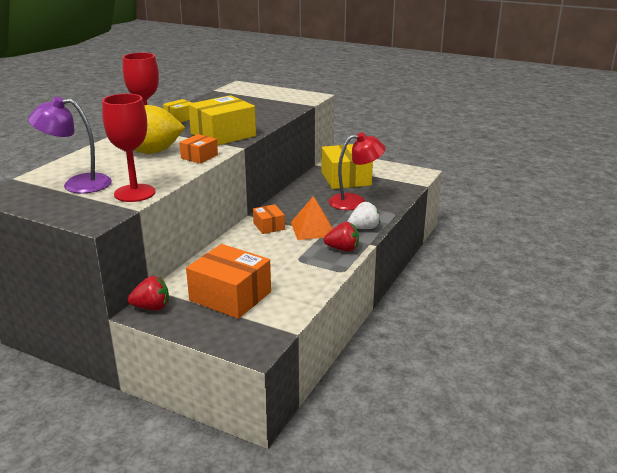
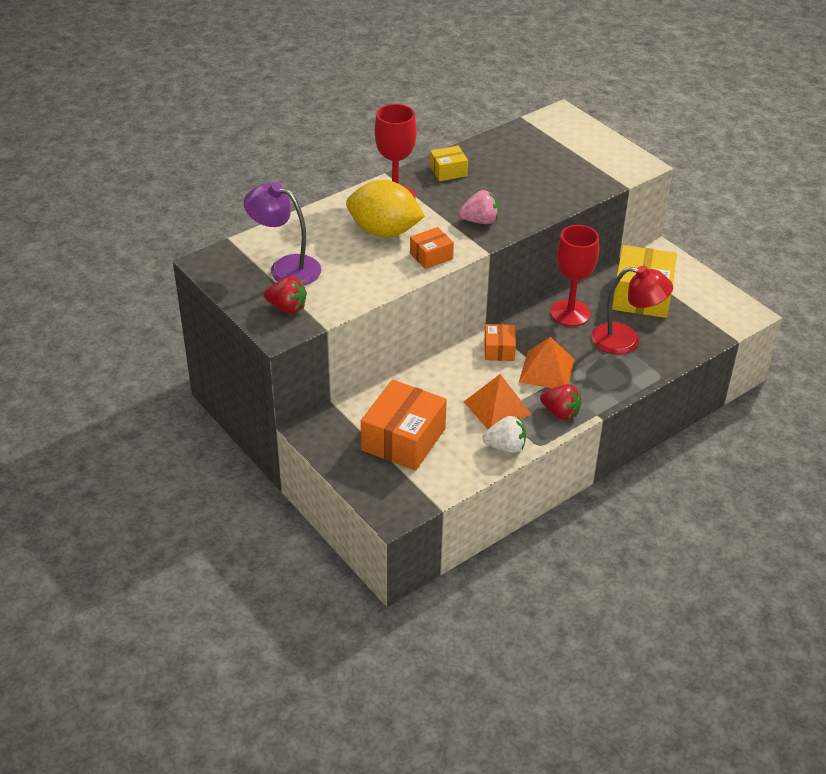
camera: 25 degrees right, 15 degrees up
(134, 193) = (335, 300): red goblet -> red goblet (570, 313)
(152, 307) = (321, 427): red strawberry -> red strawberry (287, 308)
(223, 135) = (480, 221): yellow box -> pink strawberry
(230, 296) = (403, 439): orange box -> orange box turned 60 degrees clockwise
(293, 258) = (497, 408): none -> orange pyramid
(363, 228) = (606, 388): white strawberry -> white strawberry (505, 447)

